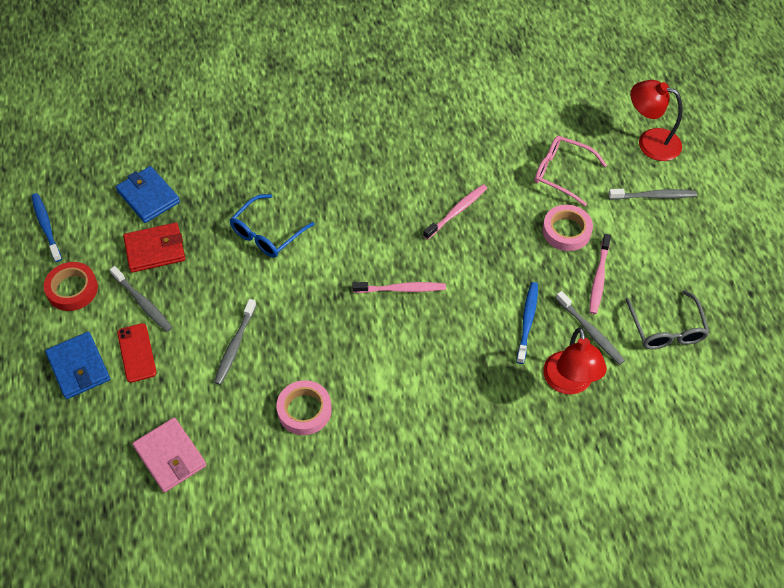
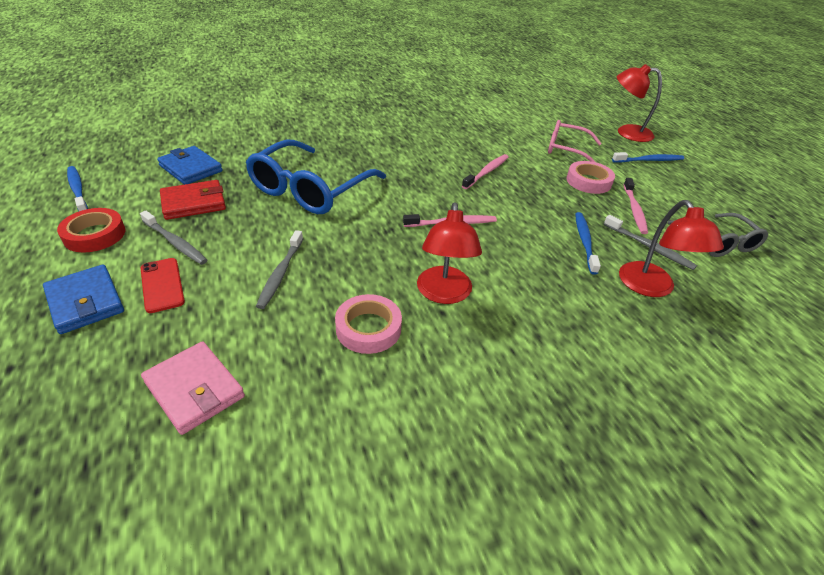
camera: 10 degrees left, 15 degrees down
(267, 234) = (310, 189): blue glasses -> blue glasses, size x1.67
(375, 378) = (444, 294): none -> red lamp
(654, 196) = (649, 160): grey toothbrush -> blue toothbrush

